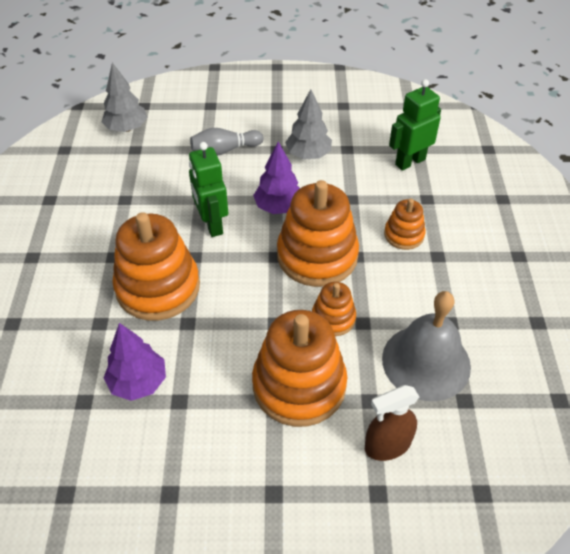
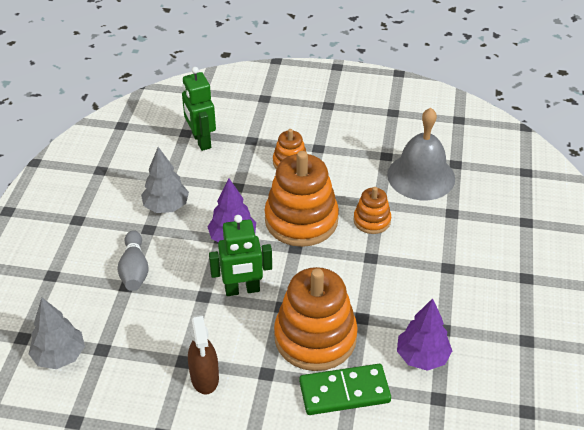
camera: 80 degrees left, 5 degrees down
(92, 318) = (344, 391): none -> green domino
(299, 385) = (435, 251): orange stacking toy -> none
(387, 445) = (489, 210): brown spray bottle -> brown spray bottle (204, 378)

